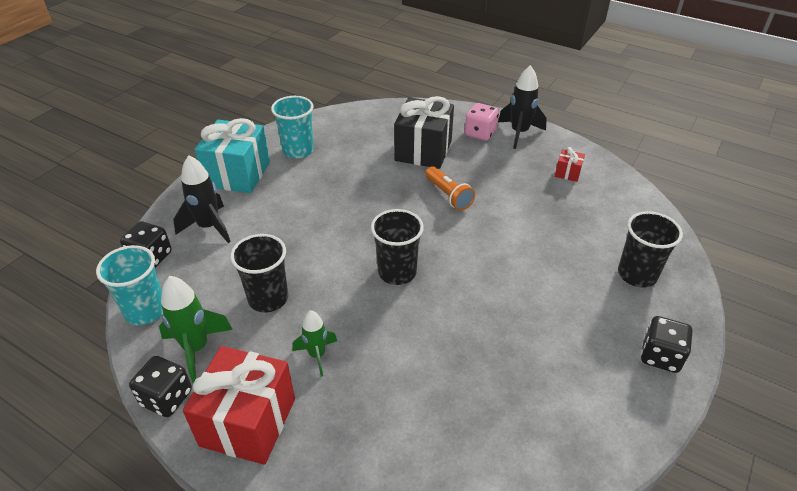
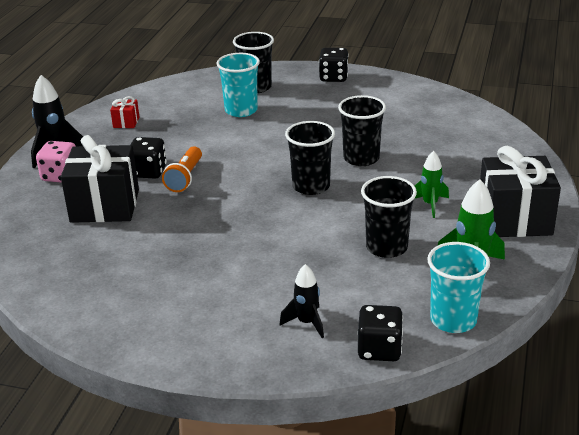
camera: 105 degrees left, 10 degrees down
(167, 398) = (529, 267): black dice -> black dice (148, 172)
(209, 227) = (306, 323): black rocket -> black rocket, size x0.65
(238, 174) = (195, 335): turquoise gift -> none
(248, 422) = (514, 219): red gift -> black gift
(298, 150) = (126, 299): turquoise cup -> turquoise cup (241, 110)
(435, 325) = (361, 158): none -> black cup
(448, 195) = (185, 178): orange flashlight -> orange flashlight turned 150 degrees clockwise

